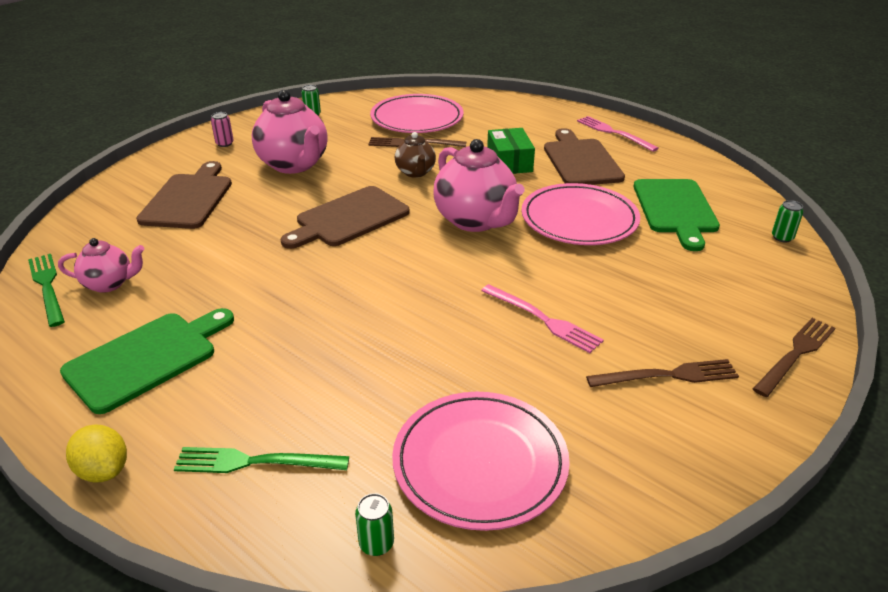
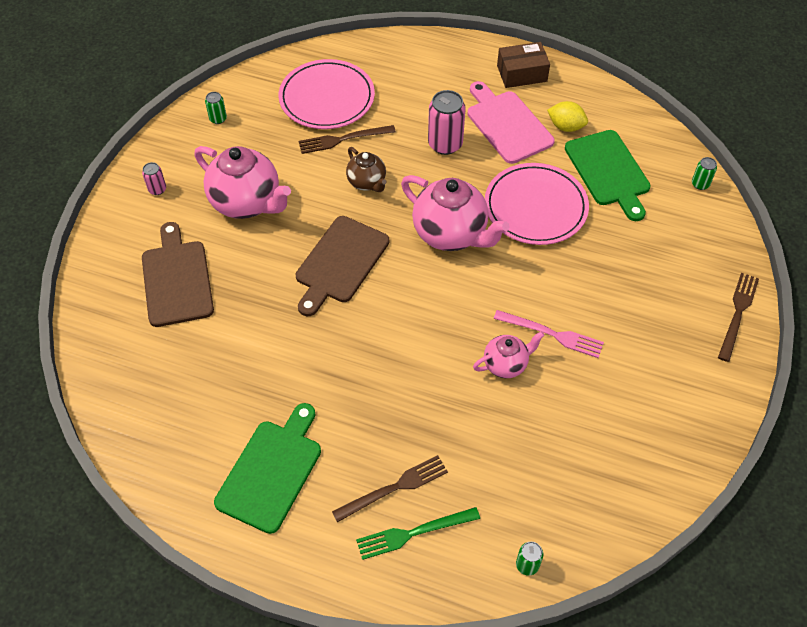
camera: 20 degrees left, 20 degrees up
(47, 287) = (130, 425): green fork -> none
(104, 470) = (312, 576): yellow lemon -> yellow lemon (566, 126)
(109, 284) = (182, 405): pink teapot -> pink teapot (506, 364)
(480, 463) = (563, 481): pink plate -> none
(509, 162) = (445, 144): green box -> pink can
(581, 161) = (507, 124): brown cutting board -> pink cutting board
(614, 133) = (522, 73): pink fork -> brown box
(667, 376) = (658, 362): brown fork -> brown fork (394, 488)

